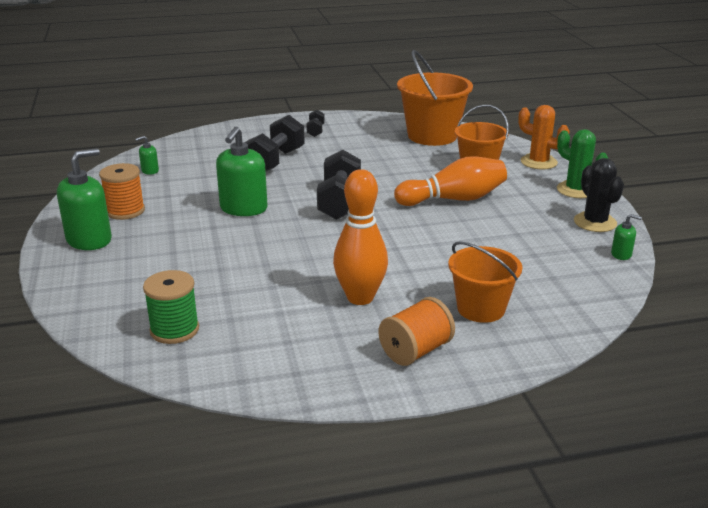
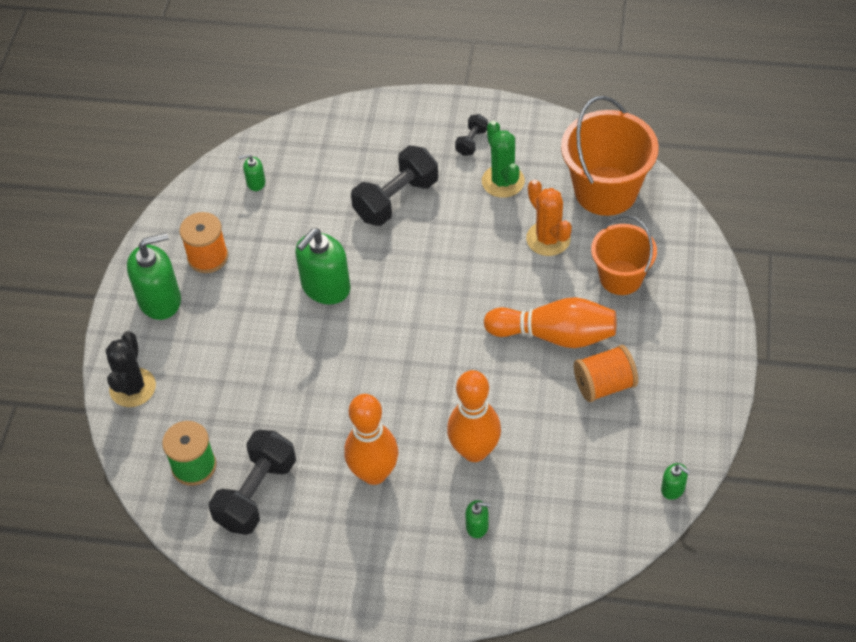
camera: 25 degrees right, 25 degrees up
(339, 203) = (429, 305): black dumbbell -> black dumbbell (256, 493)
(415, 351) = (386, 564): orange spool -> orange spool (604, 385)
(440, 267) = (474, 451): none -> orange bowling pin
(481, 309) = (477, 526): orange bucket -> green soap dispenser
(538, 162) = (700, 287): orange cactus -> orange cactus (548, 239)
(576, 190) = (705, 357): green cactus -> green cactus (503, 181)
(595, 222) = (684, 425): black cactus -> black cactus (132, 388)

